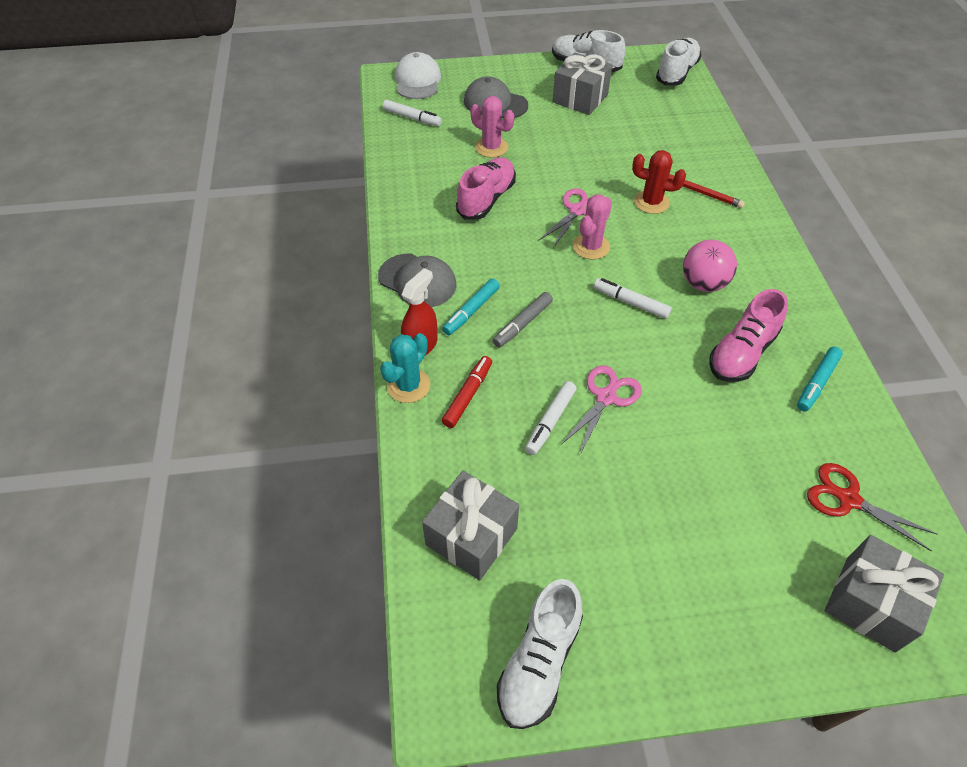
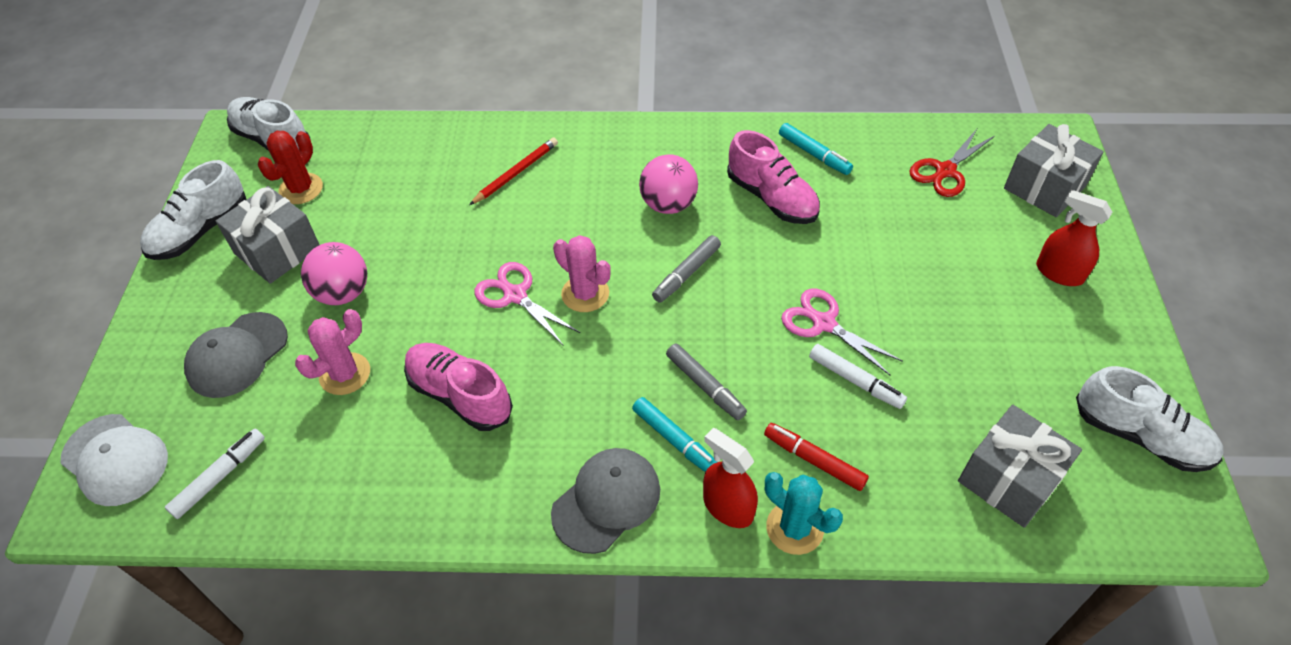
camera: 80 degrees left, 0 degrees up
(417, 81) = (115, 459): white cap -> white cap turned 150 degrees counterclockwise
(554, 133) = (343, 293): none -> pink ball
(631, 302) = (686, 273): white marker -> grey marker
(651, 202) = (521, 220): red cactus -> red cactus (301, 189)
(737, 605) = (1059, 273): none -> red spray bottle

